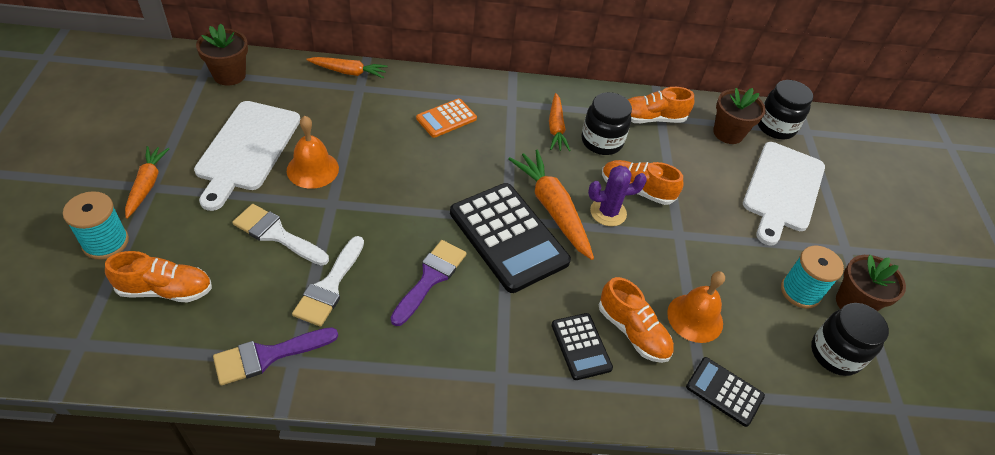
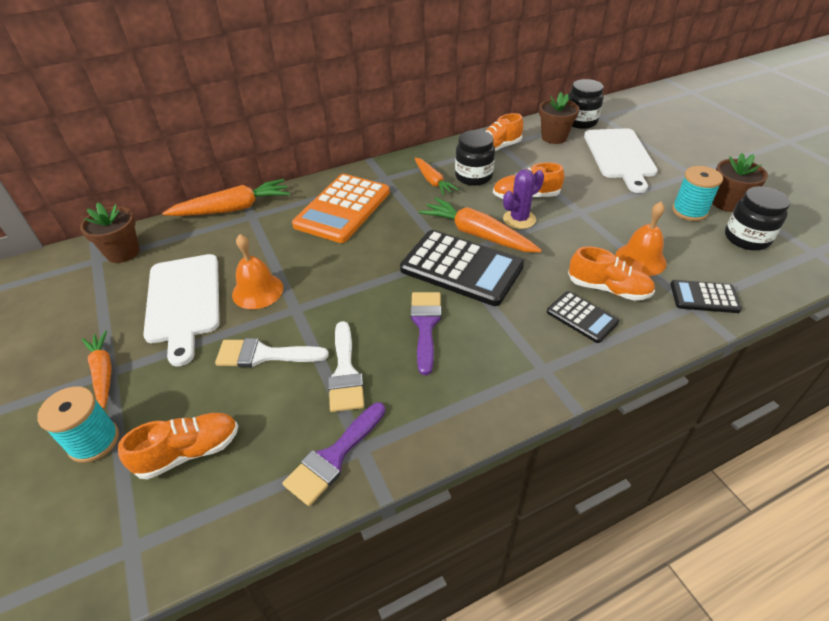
camera: 20 degrees left, 5 degrees down
(348, 72) = (233, 209): orange carrot -> orange carrot, size x1.59
(446, 118) = (342, 209): orange calculator -> orange calculator, size x1.94

